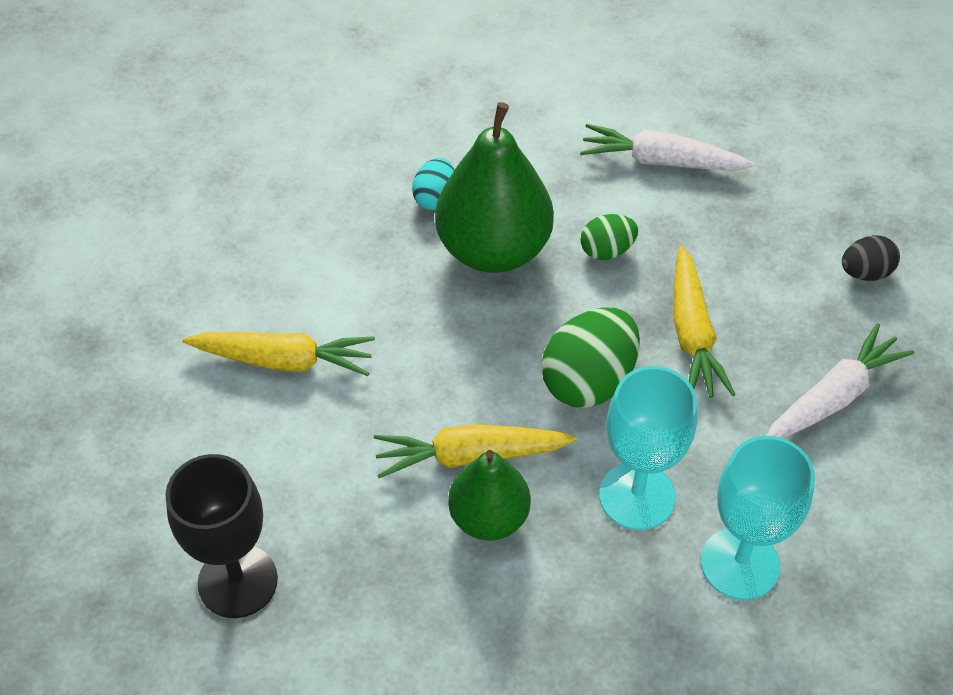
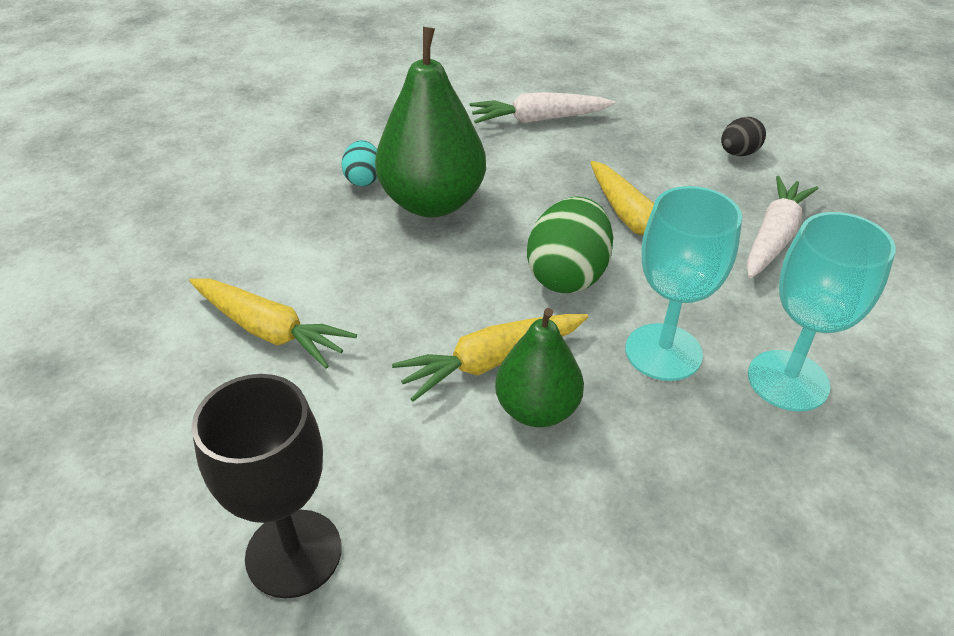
camera: 20 degrees left, 10 degrees down
(284, 360) = (269, 330): yellow carrot -> yellow carrot turned 45 degrees clockwise
(607, 250) = (529, 183): green egg -> none

